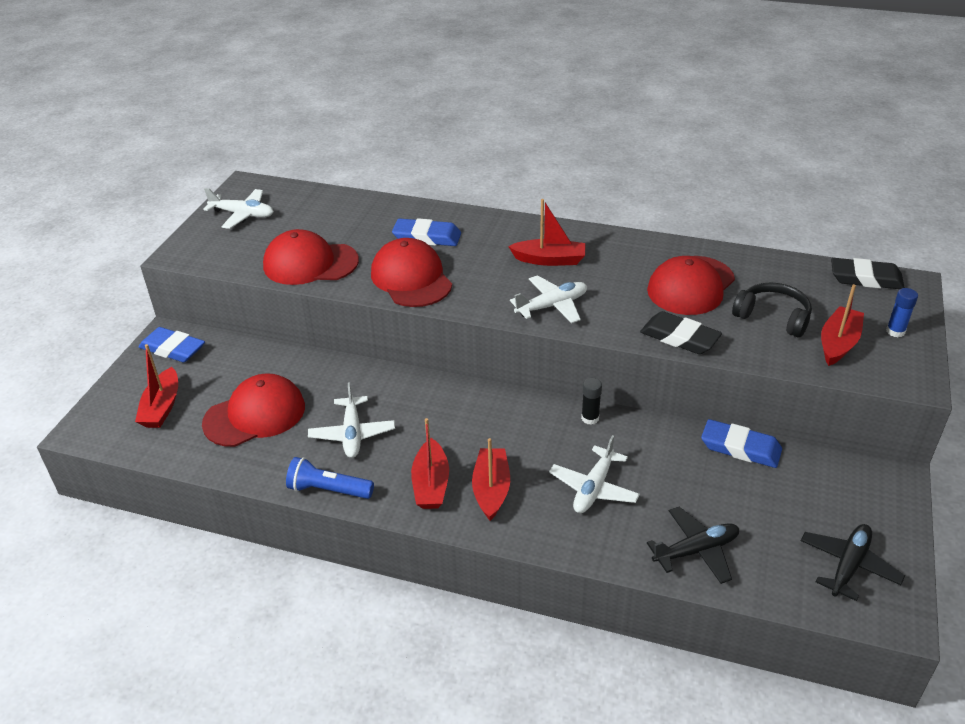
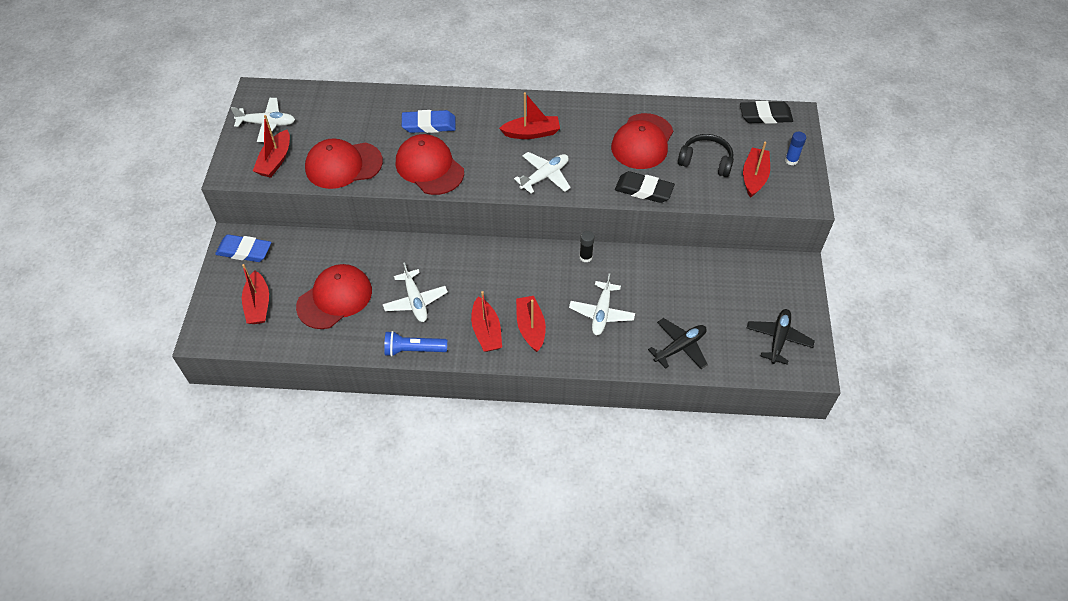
camera: 15 degrees left, 15 degrees up
(235, 249) = (275, 160): none -> red boat
(740, 448) = (695, 262): blue eraser -> none

